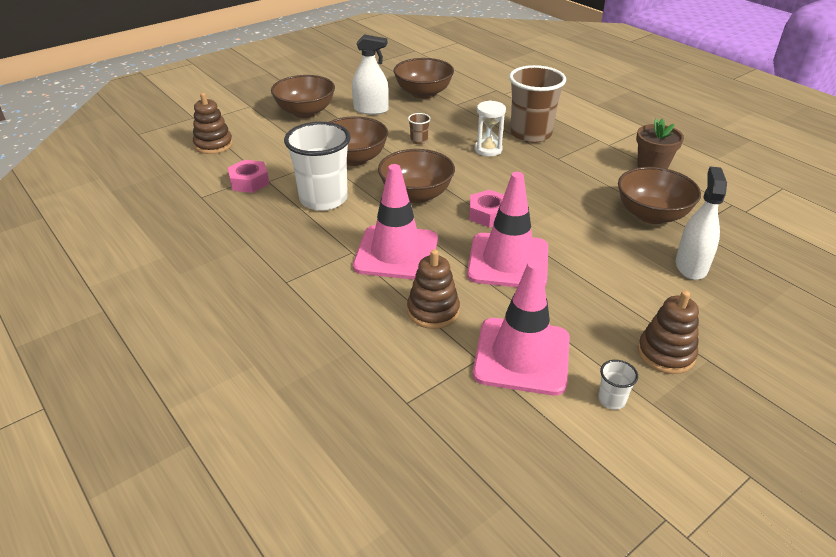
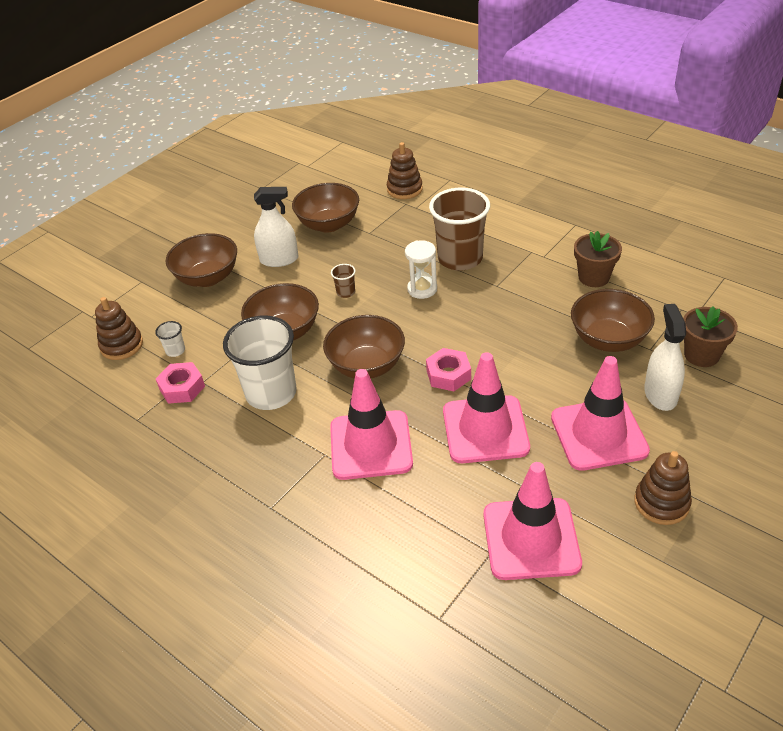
camera: 10 degrees left, 5 degrees up
(433, 311) = (430, 507): brown stacking toy -> brown stacking toy (404, 189)
(611, 400) = (626, 566): white cup -> white cup (175, 350)
(618, 286) = (598, 434): none -> pink traffic cone
(742, 243) = (701, 355): none -> brown flower pot

